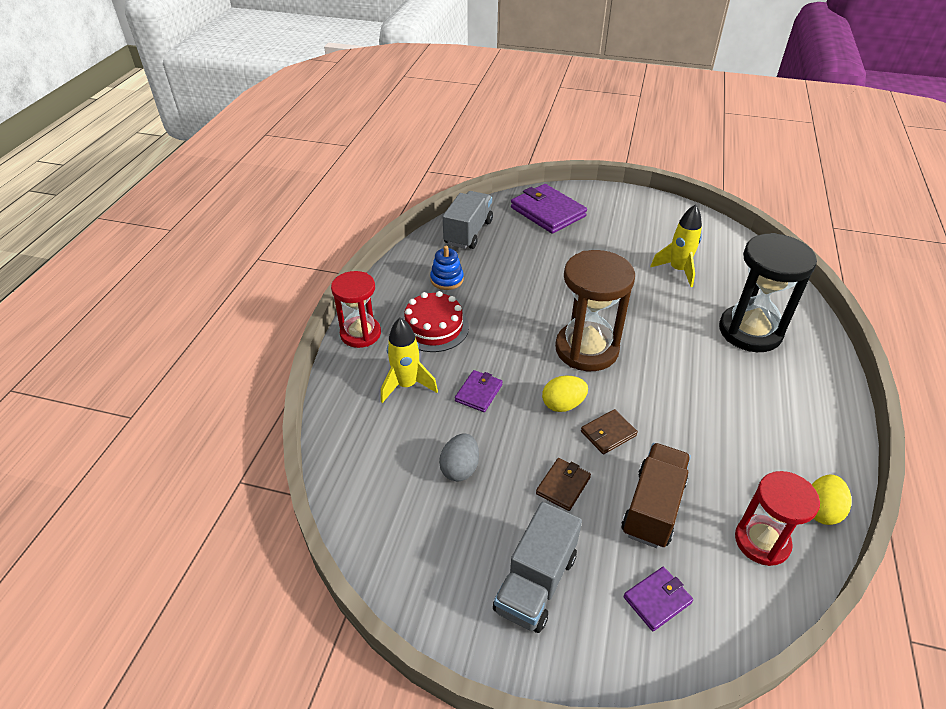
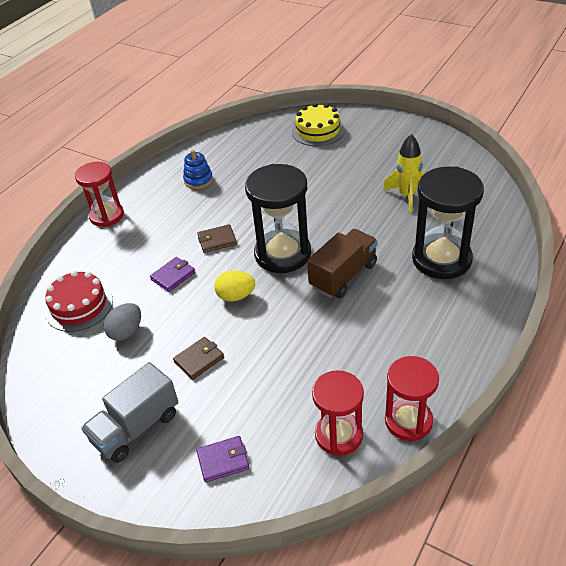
camera: 20 degrees right, 0 degrees up
(407, 385) = (120, 261): yellow rocket -> none
(434, 327) = (166, 218): red cake -> red cake (79, 306)
(468, 232) = (238, 142): grey truck -> none
(548, 212) = (318, 131): purple wallet -> yellow cake
(586, 349) = (282, 254): brown hourglass -> black hourglass
(608, 433) = (260, 325): brown wallet -> brown wallet (217, 240)
(652, 507) = (262, 390): brown truck -> brown truck (343, 275)
(821, 510) = (408, 421): yellow egg -> red hourglass

